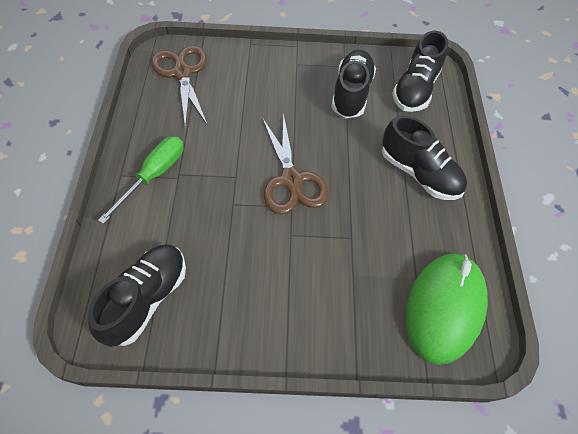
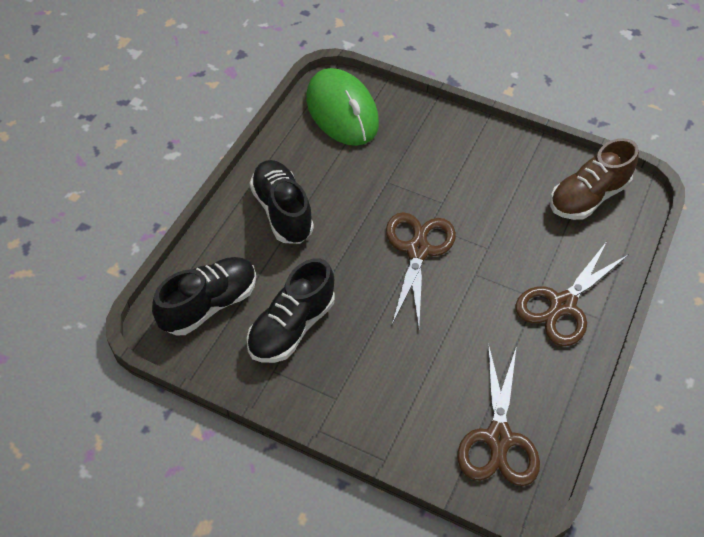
camera: 155 degrees left, 5 degrees down
(146, 299) = (588, 197): black shoe -> brown shoe
(154, 175) = (562, 305): green screwdriver -> brown scissors
(444, 307) = (342, 111): green mouse -> green mouse turned 75 degrees counterclockwise

